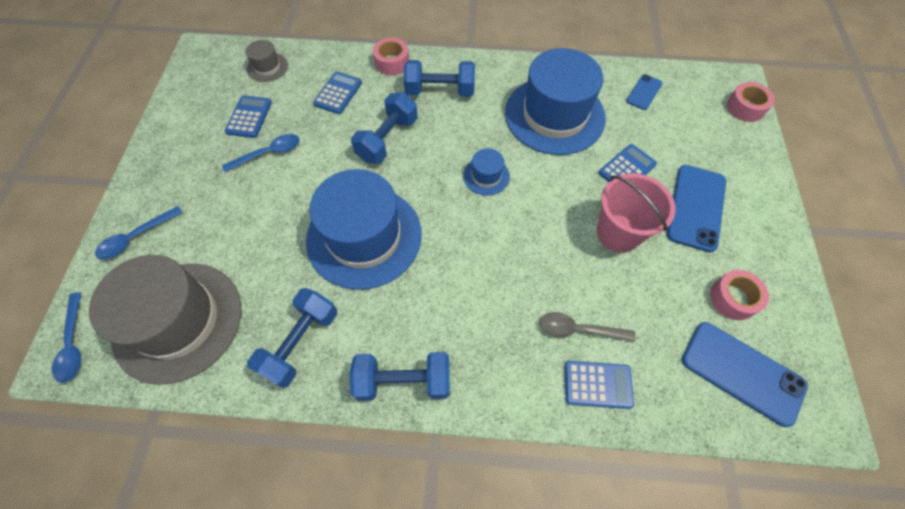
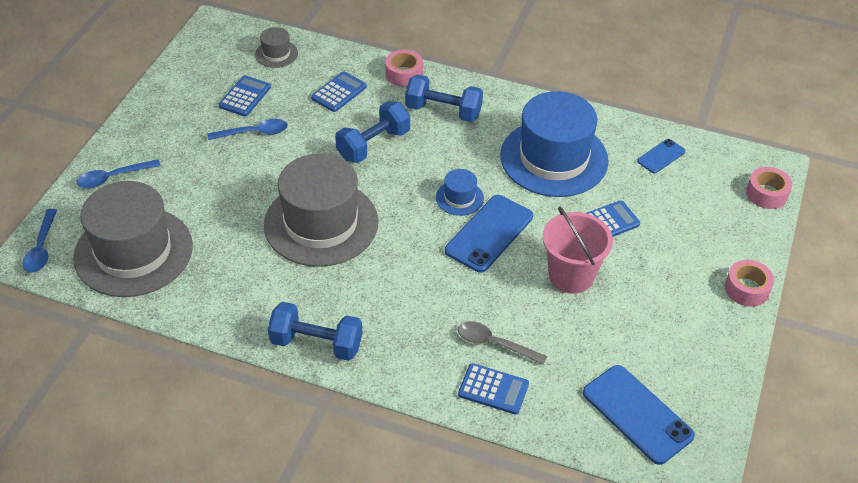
camera: 15 degrees right, 15 degrees down
(301, 343) = (235, 293): blue dumbbell -> none
(364, 237) = (321, 223): blue hat -> grey hat
(696, 207) = (663, 272): blue phone -> blue phone (489, 233)
(733, 298) = (660, 355): pink tape -> pink tape (747, 289)

